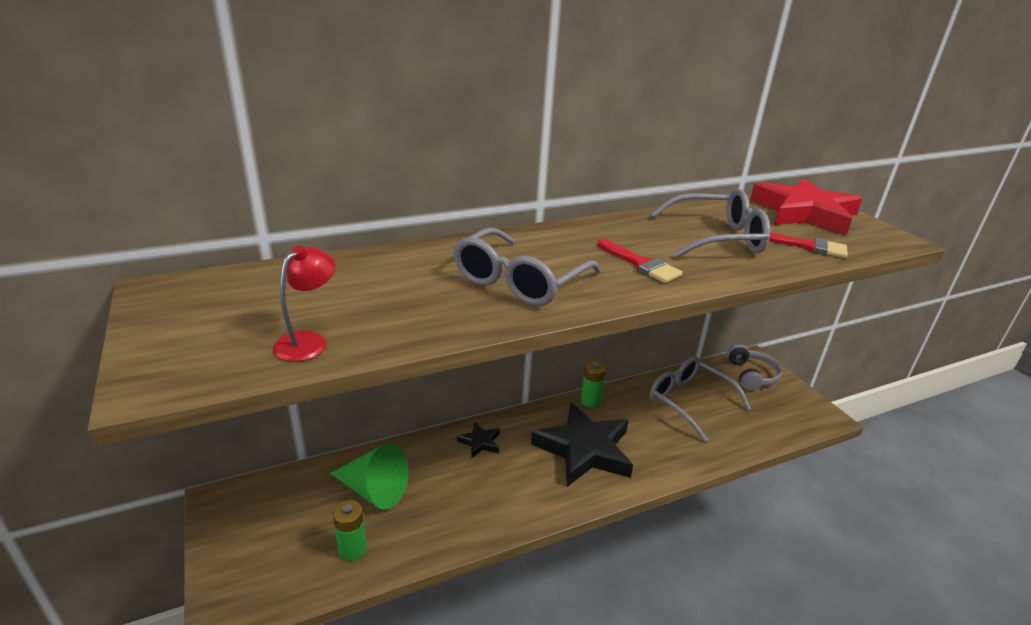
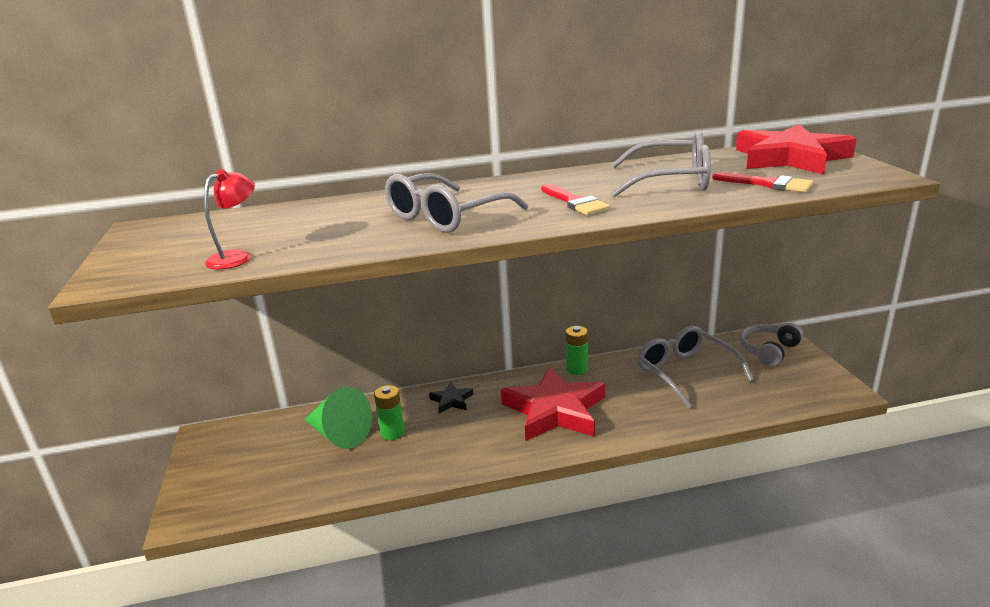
camera: 15 degrees right, 5 degrees down
(352, 549) = (305, 479): green battery -> green battery (392, 433)
(584, 449) = (555, 410): black star -> red star
(751, 375) = (768, 350): grey headphones -> grey headphones turned 150 degrees counterclockwise

